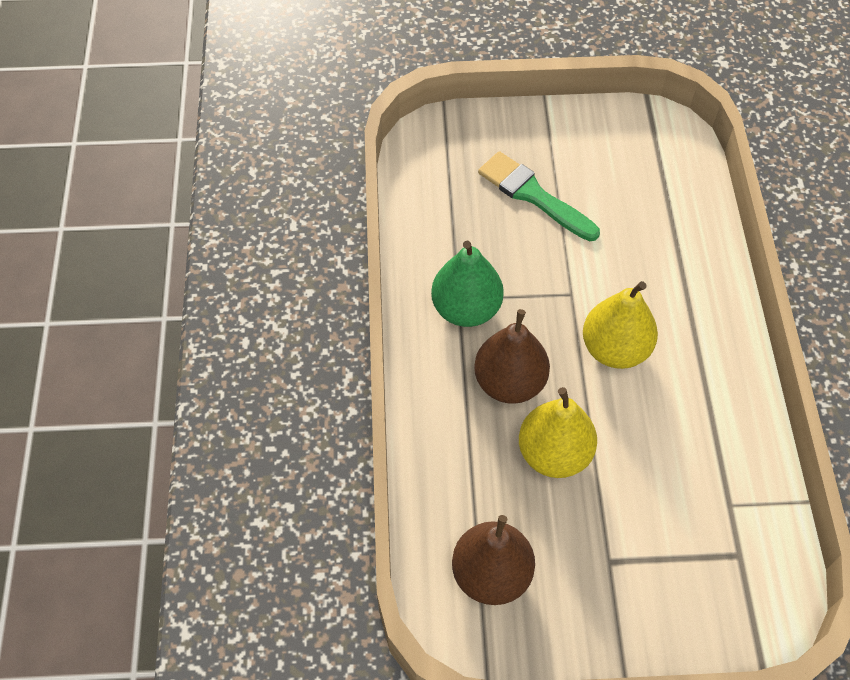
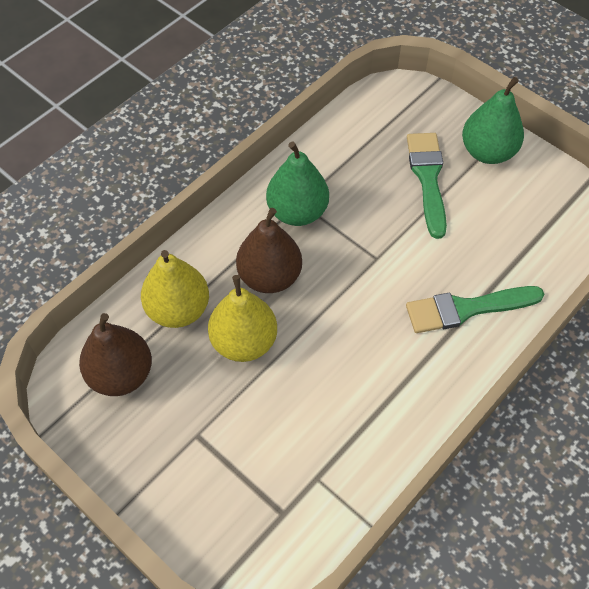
camera: 45 degrees right, 0 degrees up
(552, 137) = (487, 152): none -> green pear
(615, 349) = (363, 315): yellow pear -> yellow pear (178, 309)
(679, 277) = (466, 309): none -> green brush

